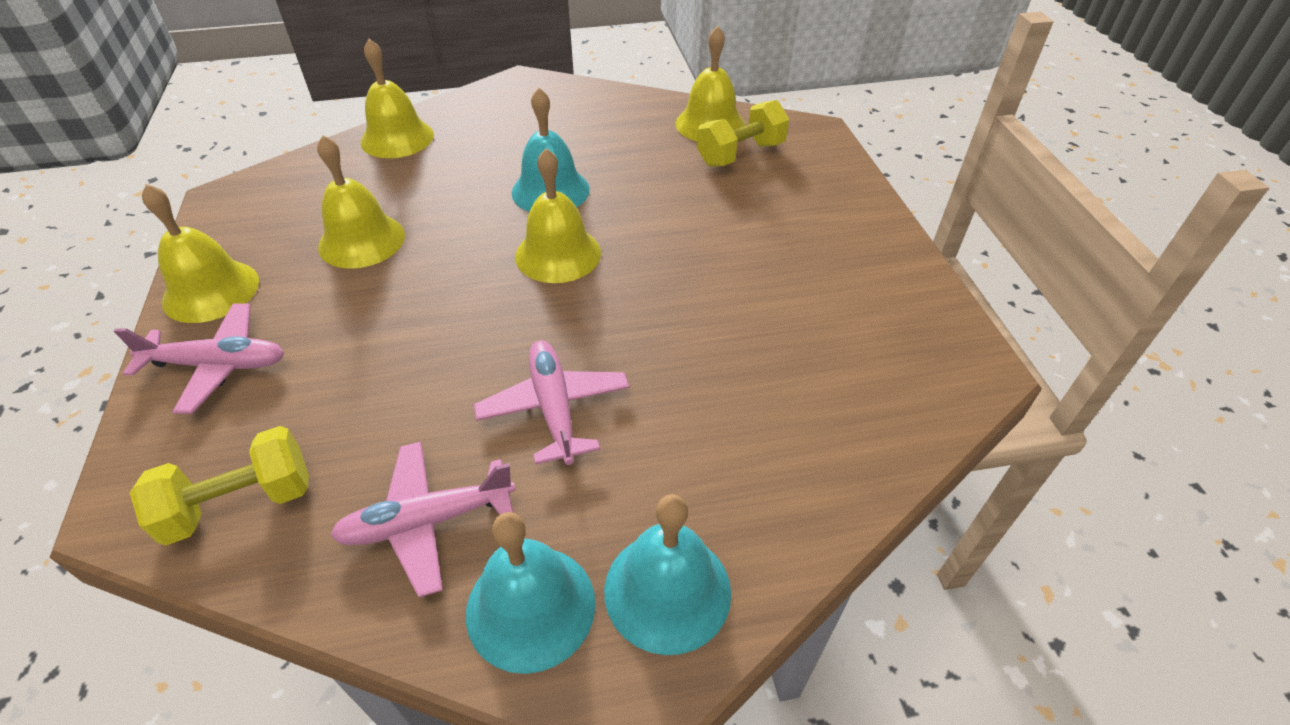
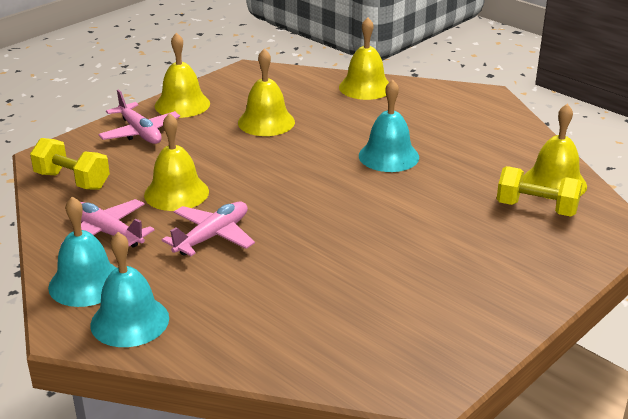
camera: 55 degrees right, 15 degrees down
(558, 254) = (334, 184): yellow bell -> yellow bell (176, 193)

